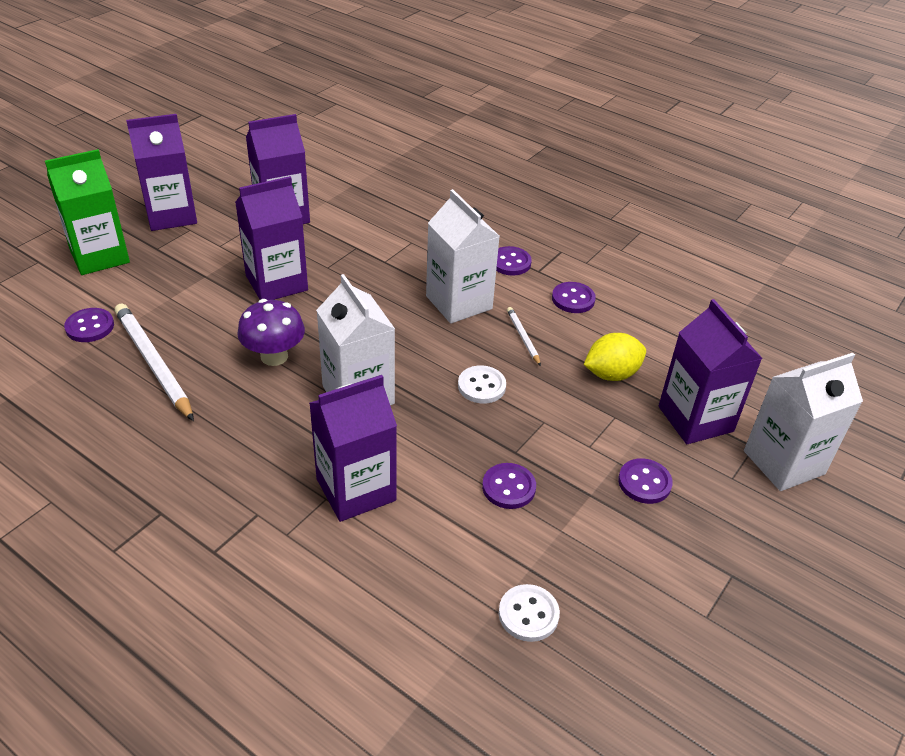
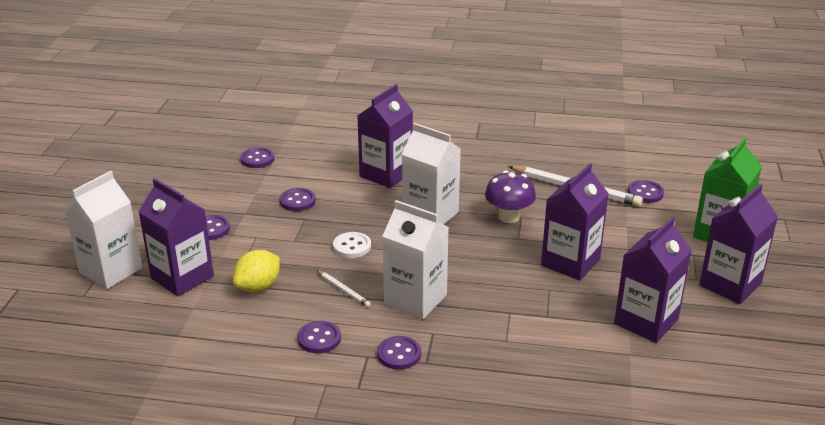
camera: 155 degrees right, 10 degrees down
(528, 614) = (257, 159): white button -> purple button

